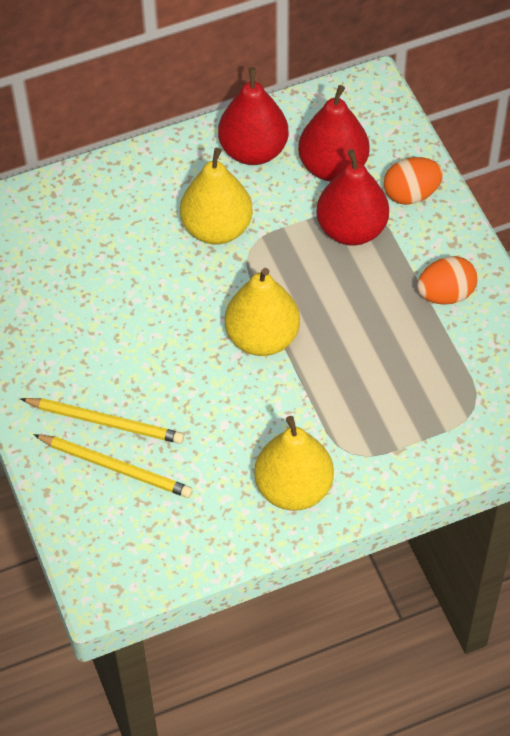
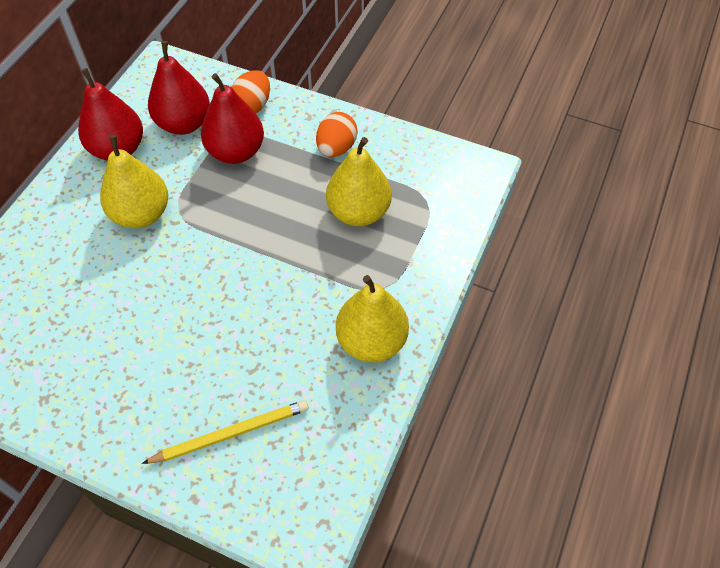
camera: 45 degrees left, 0 degrees up
(105, 422) = (190, 407): yellow pencil -> none
(262, 338) = (246, 260): yellow pear -> yellow pear (358, 212)

